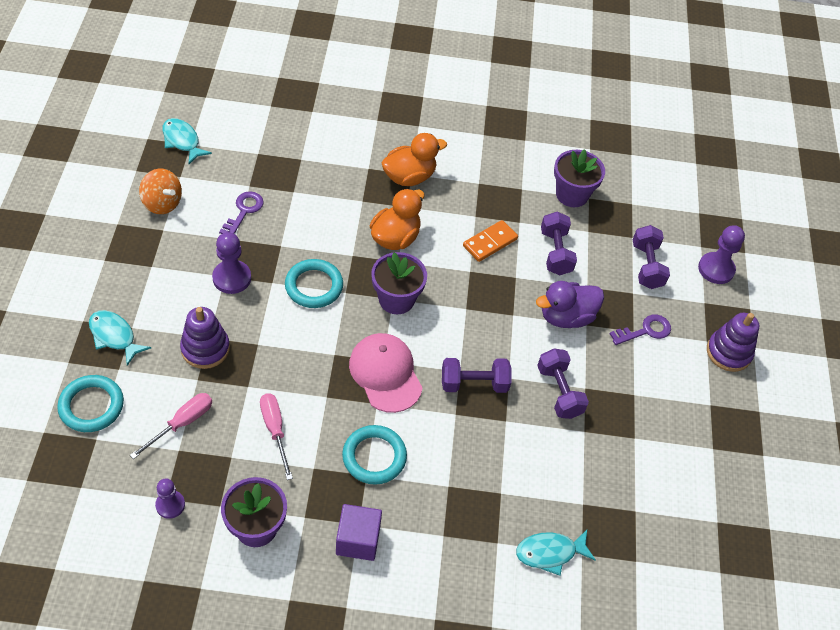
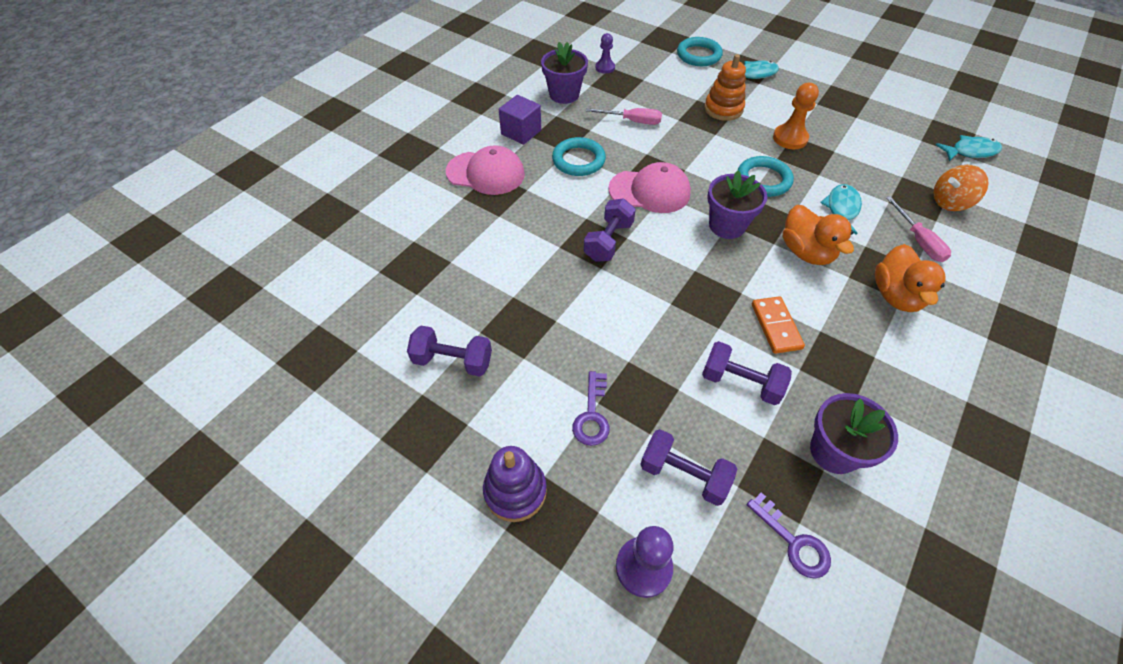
camera: 125 degrees right, 0 degrees up
(162, 203) = (888, 123): orange spinning top -> orange spinning top (950, 202)
(182, 423) = (663, 85): pink screwdriver -> pink screwdriver (918, 241)
(205, 349) = (723, 109): purple stacking toy -> orange stacking toy
(232, 278) = (790, 138): purple pawn -> orange pawn
(244, 211) = (868, 164): purple key -> purple key (793, 542)
(448, 540) = (486, 173): none -> pink cap
(550, 553) = (430, 222): turquoise fish -> turquoise fish (841, 209)
(559, 392) = (564, 297): purple dumbbell -> purple dumbbell (453, 361)
(566, 317) = (647, 347): purple duck -> none

